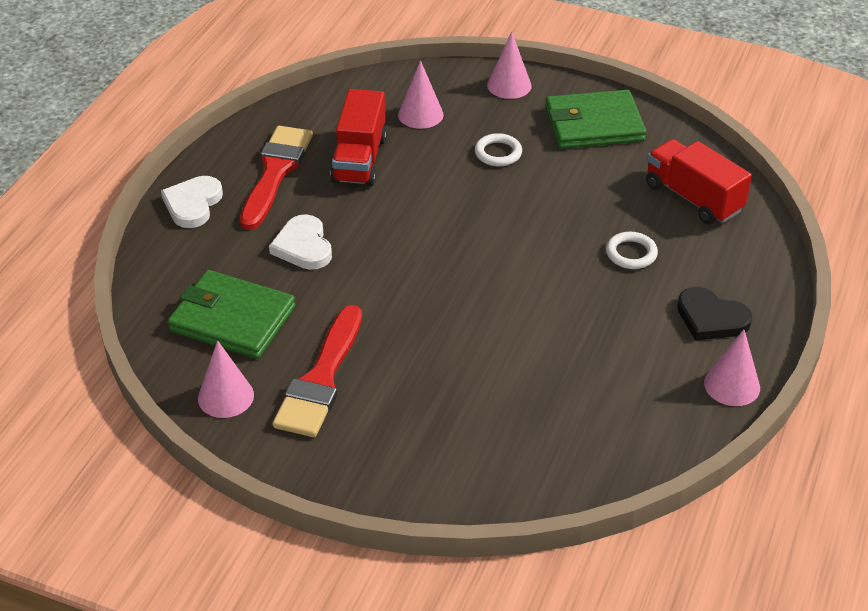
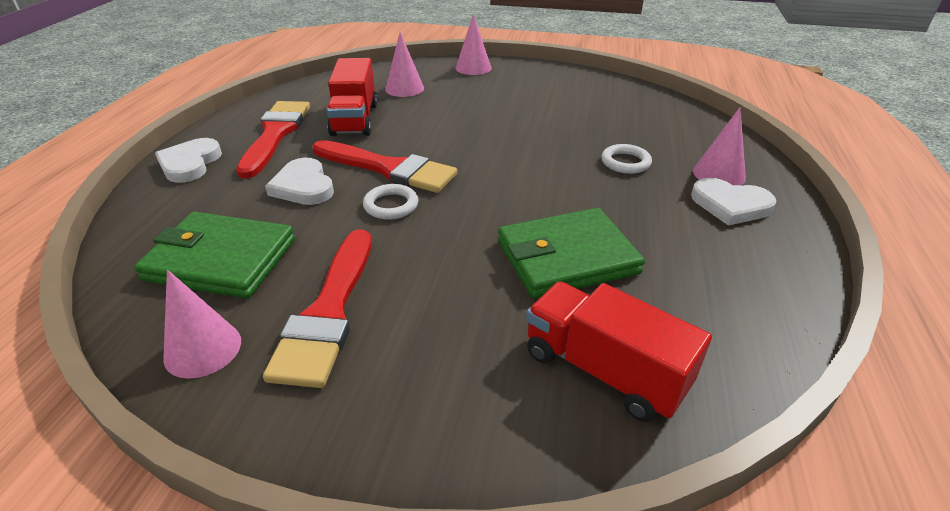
camera: 10 degrees left, 5 degrees down
(387, 234) = (388, 169): none -> red brush
(498, 153) = (477, 106): white ring -> white ring (391, 205)
(594, 124) = (550, 84): green wallet -> green wallet (567, 257)
(693, 198) = (657, 120): red truck -> red truck (604, 370)
(711, 318) = (730, 205): black heart -> white heart
(732, 385) = (793, 262): pink cone -> pink cone (719, 174)

